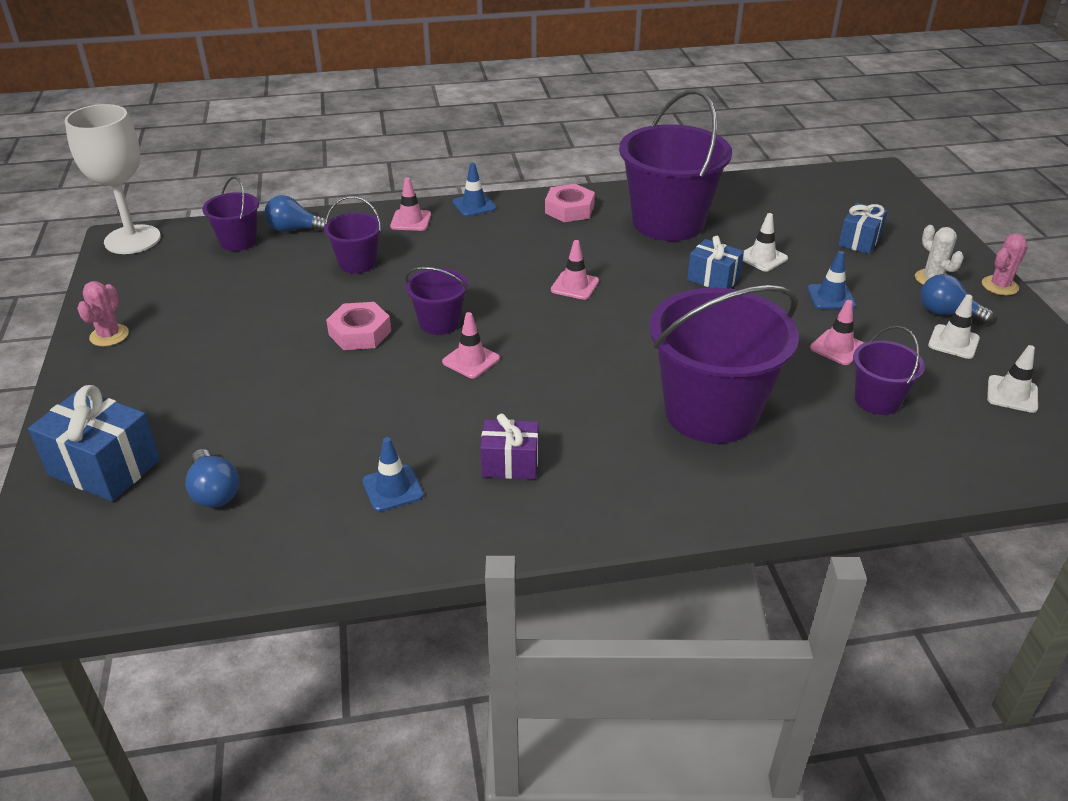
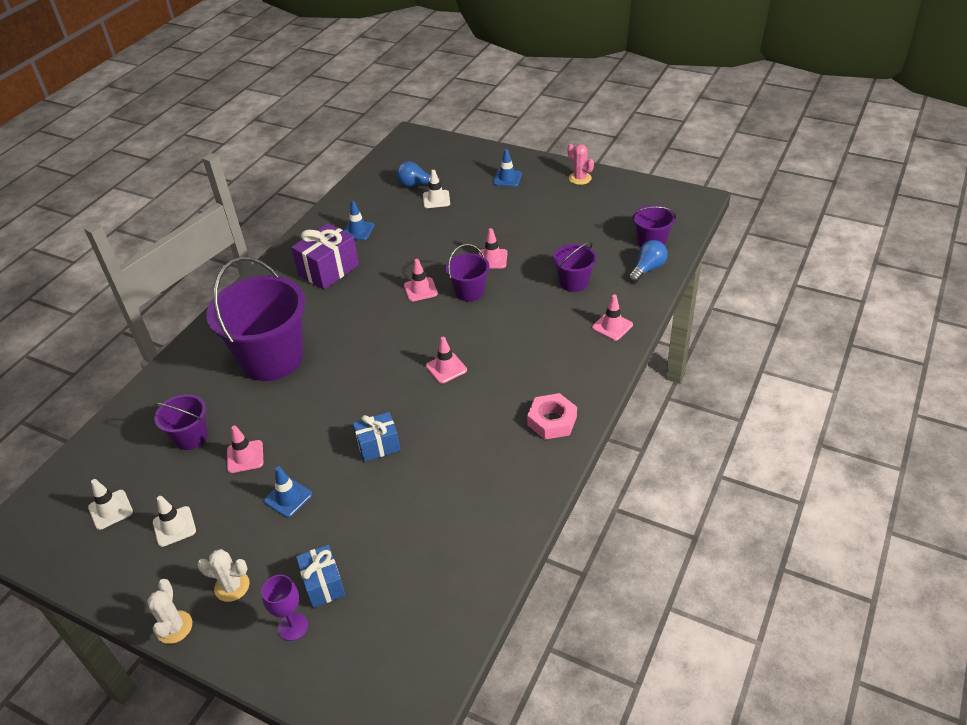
camera: 130 degrees right, 5 degrees up
(104, 467) = (466, 161): blue gift -> none
(132, 240) = (692, 203): white goblet -> none
(360, 333) = (492, 259): pink nut -> pink traffic cone
(474, 205) = (607, 369): blue traffic cone -> blue traffic cone (507, 178)
(510, 463) = (329, 270): purple gift -> purple gift, size x1.58
(668, 222) = (475, 470): purple bucket -> none
(762, 258) = (371, 495): white traffic cone -> white traffic cone (436, 199)
(904, 237) = (293, 627): none -> purple goblet
(947, 314) = (196, 553): blue light bulb -> none
(999, 286) = (174, 627): pink cactus -> white cactus

